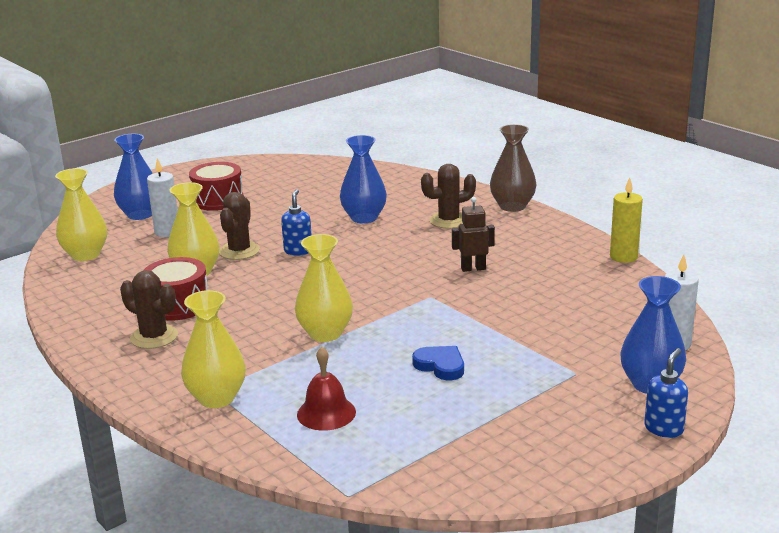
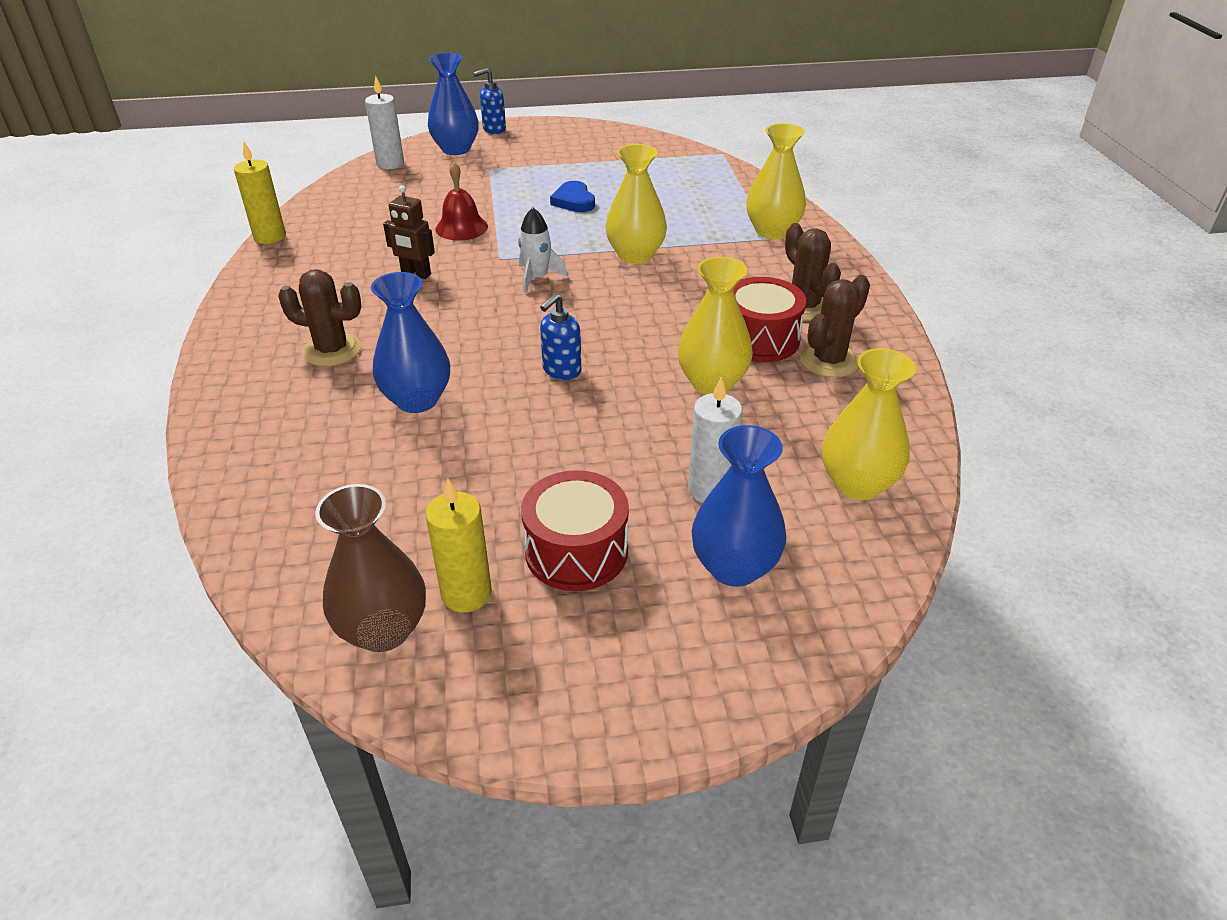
camera: 150 degrees left, 15 degrees up
(239, 251) = (633, 401): brown cactus -> brown cactus (829, 361)
(253, 180) = (466, 593): none -> yellow candle
(326, 413) = (694, 197): red bell -> red bell (461, 227)
(382, 293) = (537, 278): none -> white rocket
(512, 206) = (227, 344): brown vase -> brown vase (383, 630)

